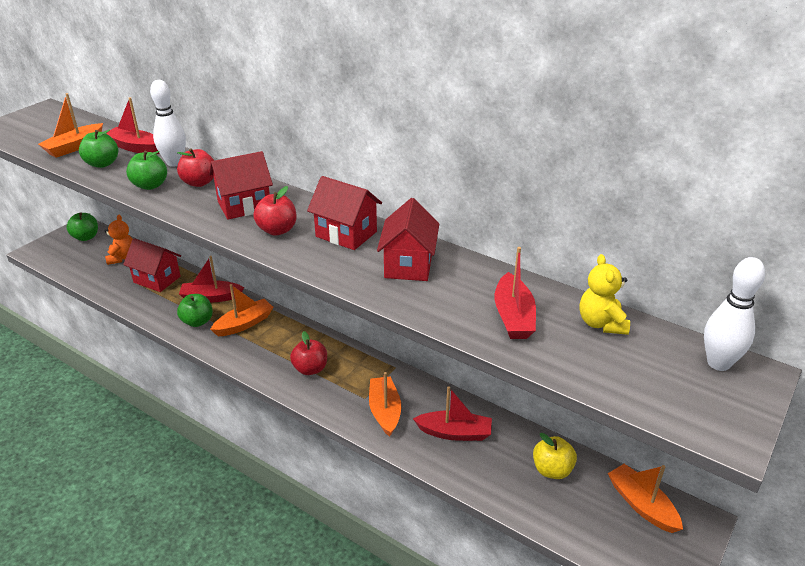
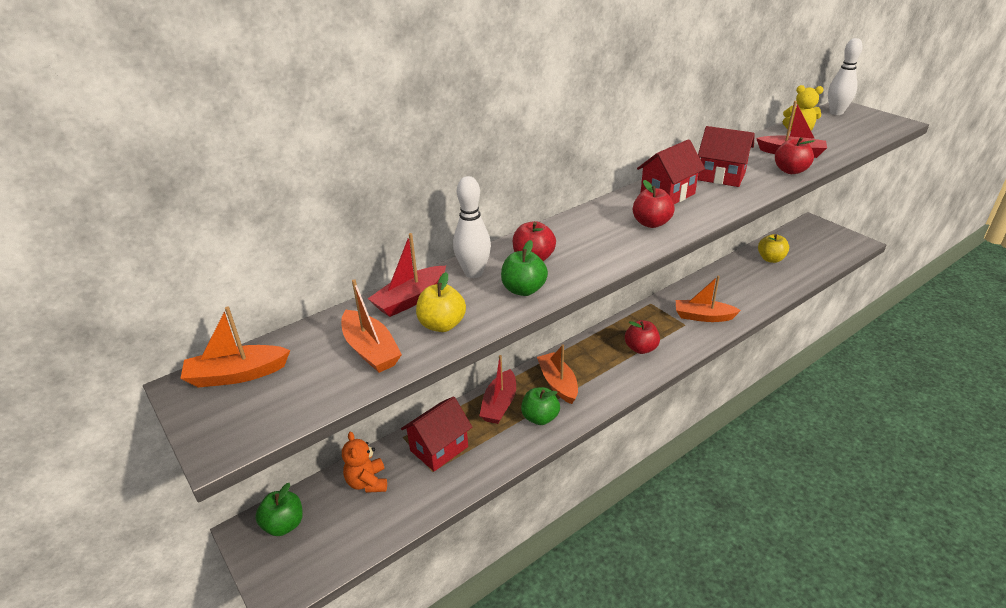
camera: 70 degrees left, 0 degrees up
(102, 164) = (442, 325): green apple -> yellow apple
(122, 257) = (367, 482): orange teddy bear -> orange teddy bear turned 120 degrees counterclockwise
(244, 206) = (597, 236): red house -> none
(452, 316) = (790, 171): none -> red apple
(454, 433) = (731, 289): red boat -> none
(642, 505) = (800, 236): orange boat -> orange boat (237, 375)

